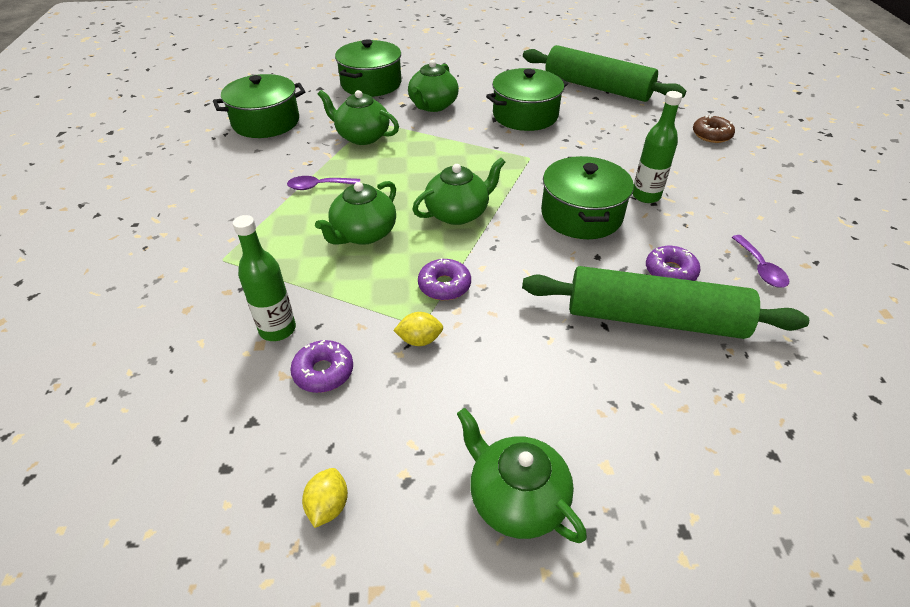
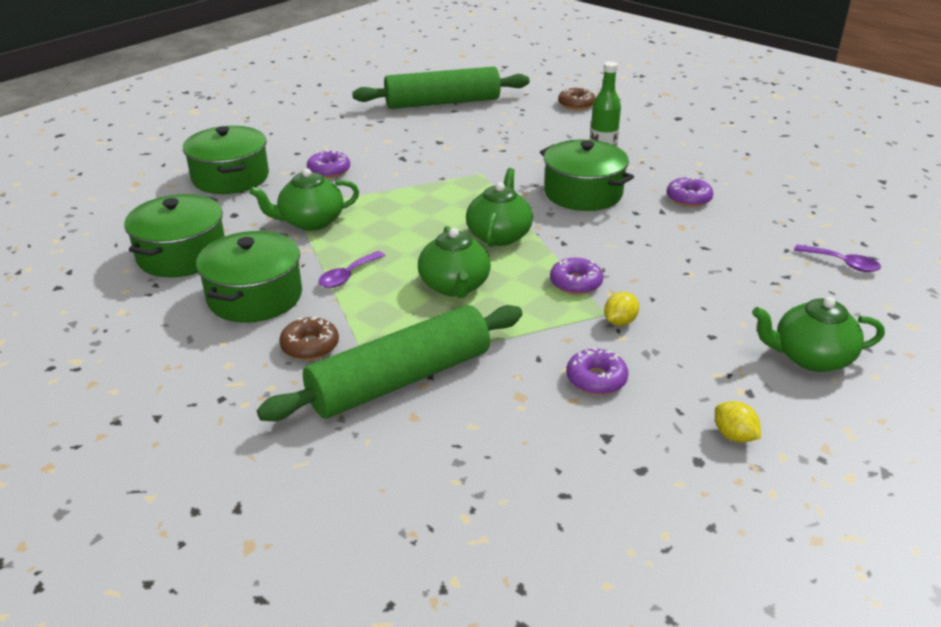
camera: 45 degrees left, 10 degrees down
(222, 221) = (310, 346): none -> brown donut
(277, 329) = (514, 379): green bottle -> none
(433, 105) = (329, 170): green teapot -> purple donut
(525, 115) = (423, 145): green pot -> green pot (255, 296)
(654, 319) = (722, 228): green rolling pin -> green rolling pin (400, 380)
(760, 268) = (728, 171): purple spoon -> purple spoon (842, 263)

